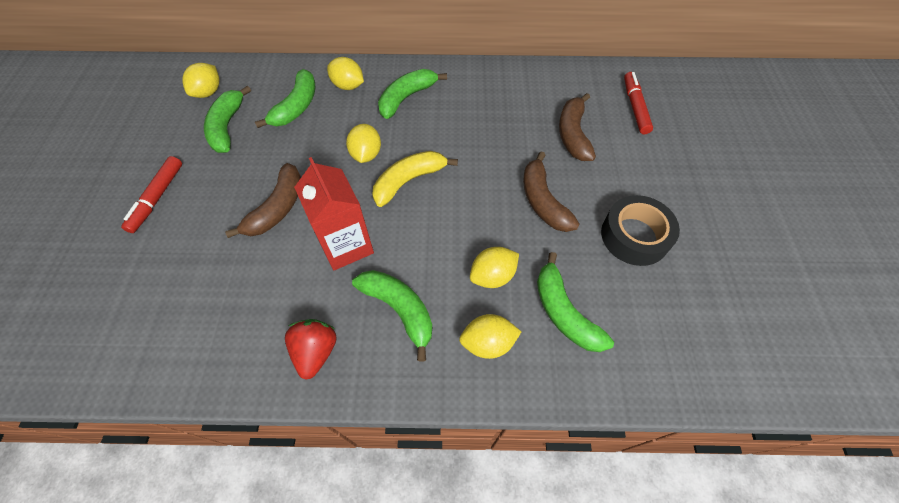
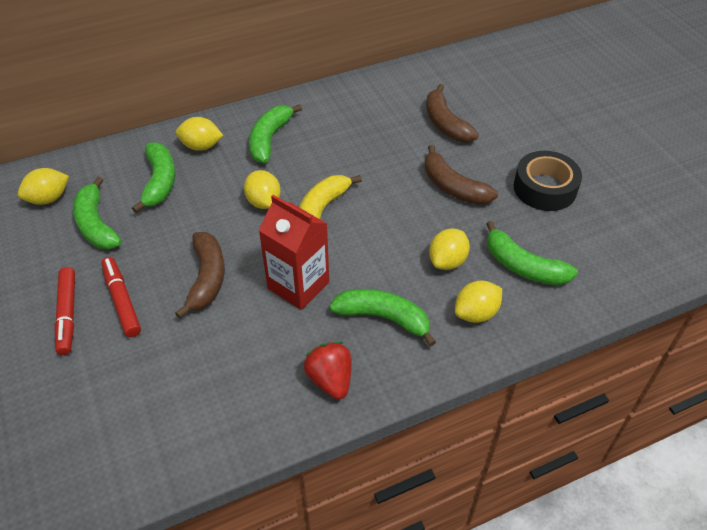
camera: 25 degrees left, 10 degrees down
(208, 92) = (48, 199): yellow lemon -> yellow lemon turned 60 degrees clockwise
(635, 107) = (485, 84): red marker -> red marker (122, 301)

